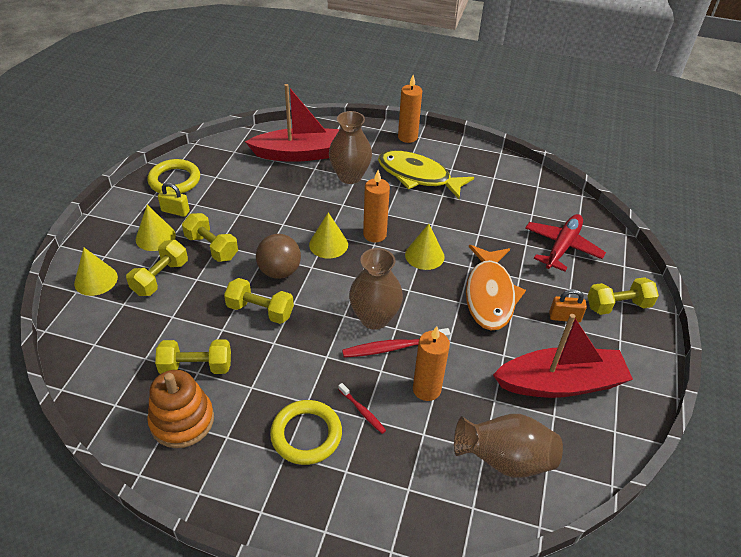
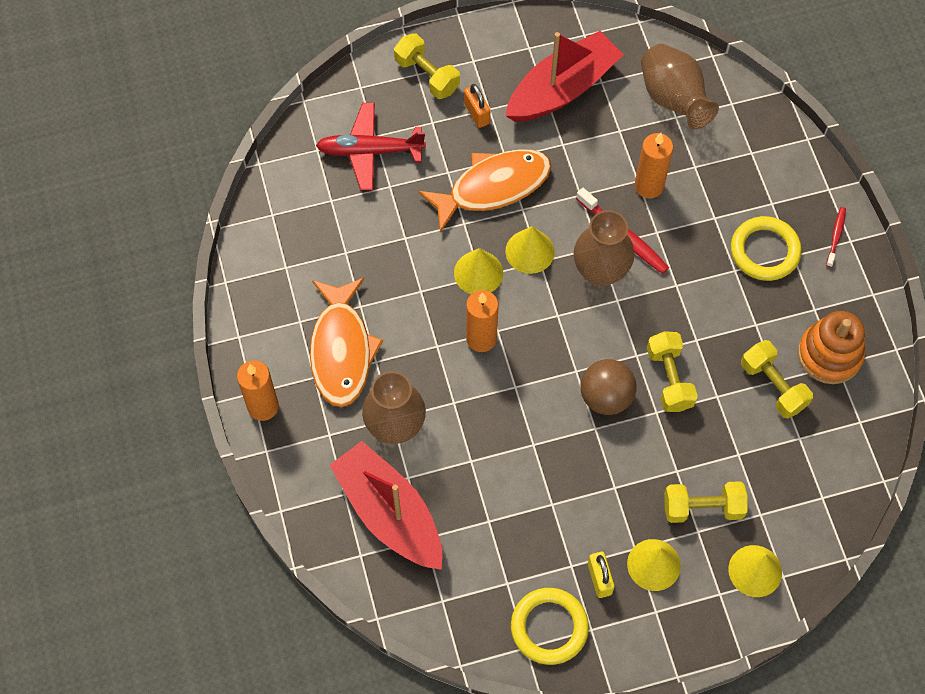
camera: 120 degrees left, 20 degrees up
(211, 247) = (623, 491): yellow dumbbell -> none
(328, 244) = (530, 375): yellow cone -> yellow cone (530, 251)
(362, 411) = (709, 222): red toothbrush -> red toothbrush (836, 236)
(418, 176) = (341, 350): yellow fish -> orange fish
(560, 383) = (562, 89): red boat -> red boat turned 90 degrees clockwise

